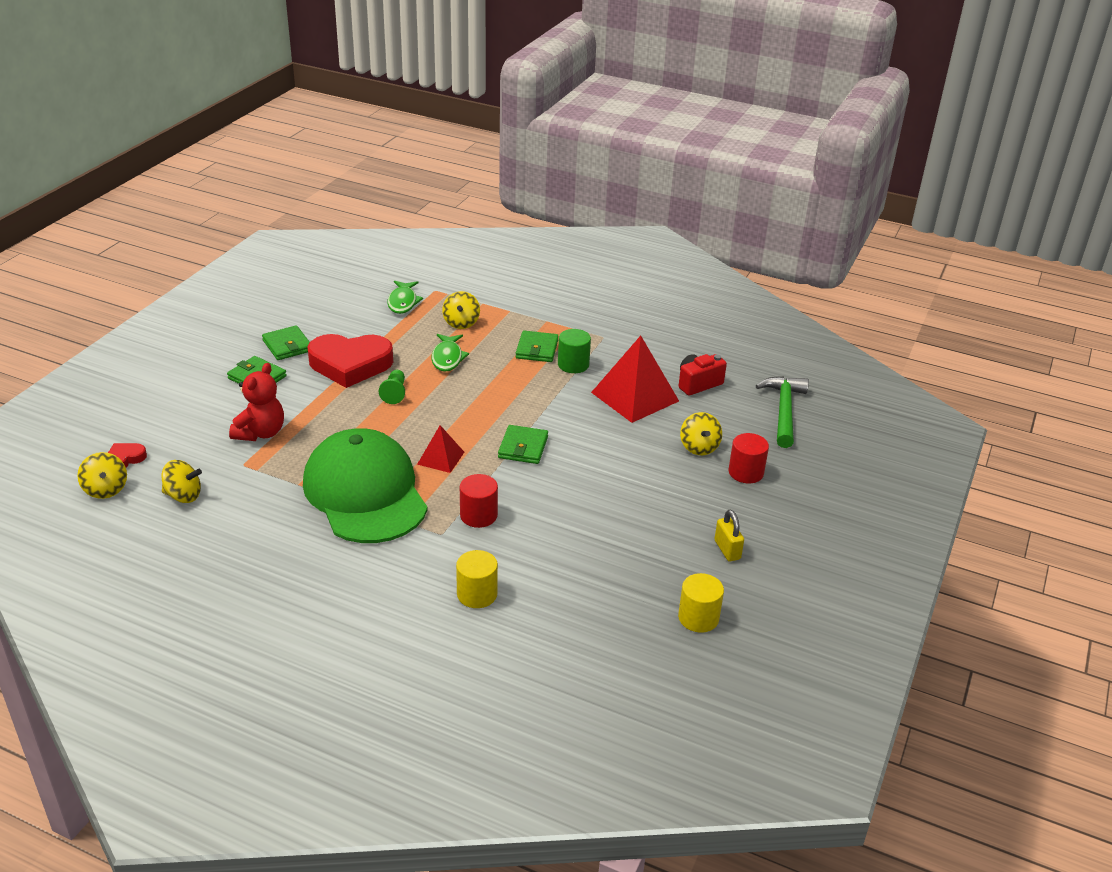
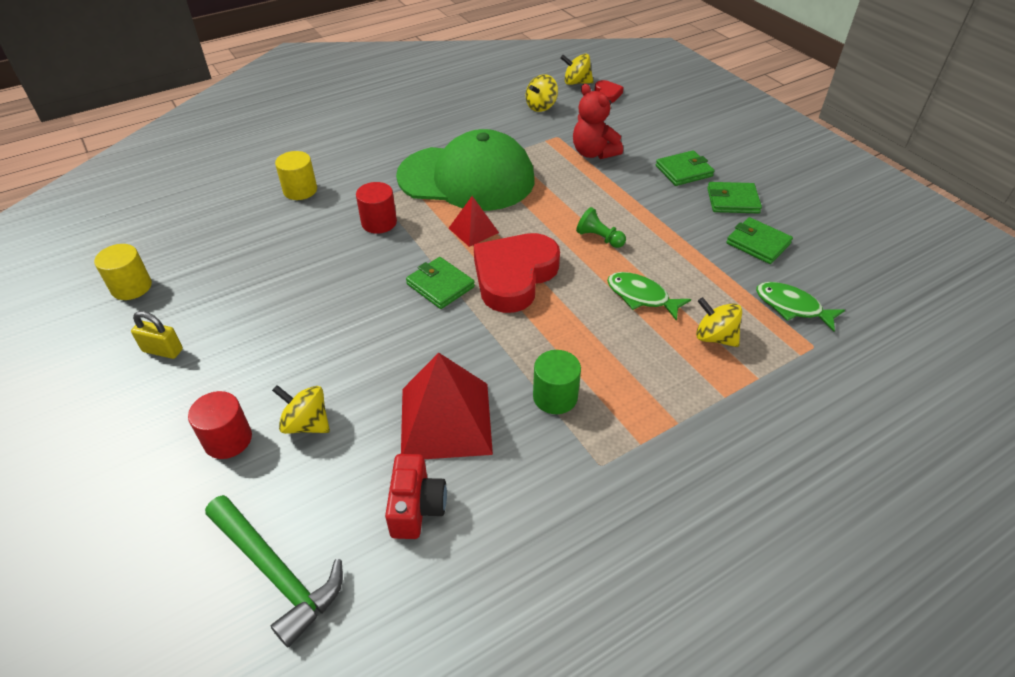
camera: 125 degrees right, 10 degrees up
(350, 364) = (671, 227): red heart -> red heart (514, 276)
(537, 349) = (612, 379): green wallet -> green wallet (758, 243)

